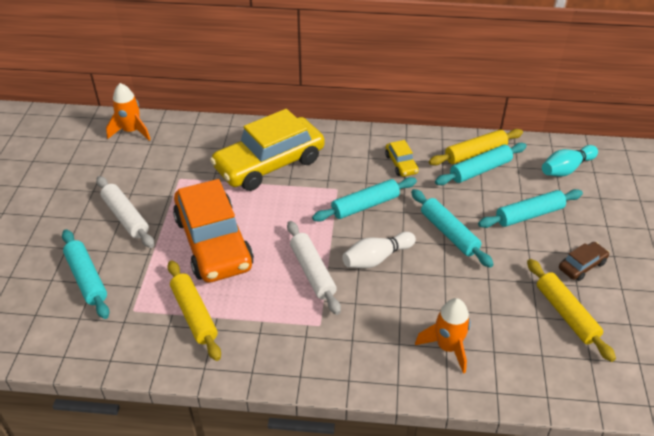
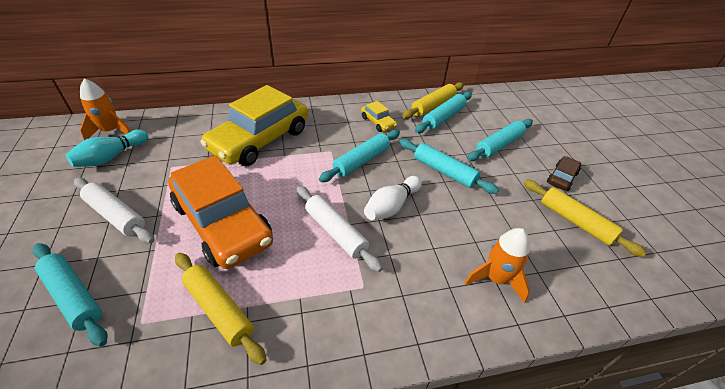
camera: 20 degrees left, 0 degrees up
(566, 169) = (506, 107): turquoise bowling pin -> turquoise bowling pin (111, 157)

